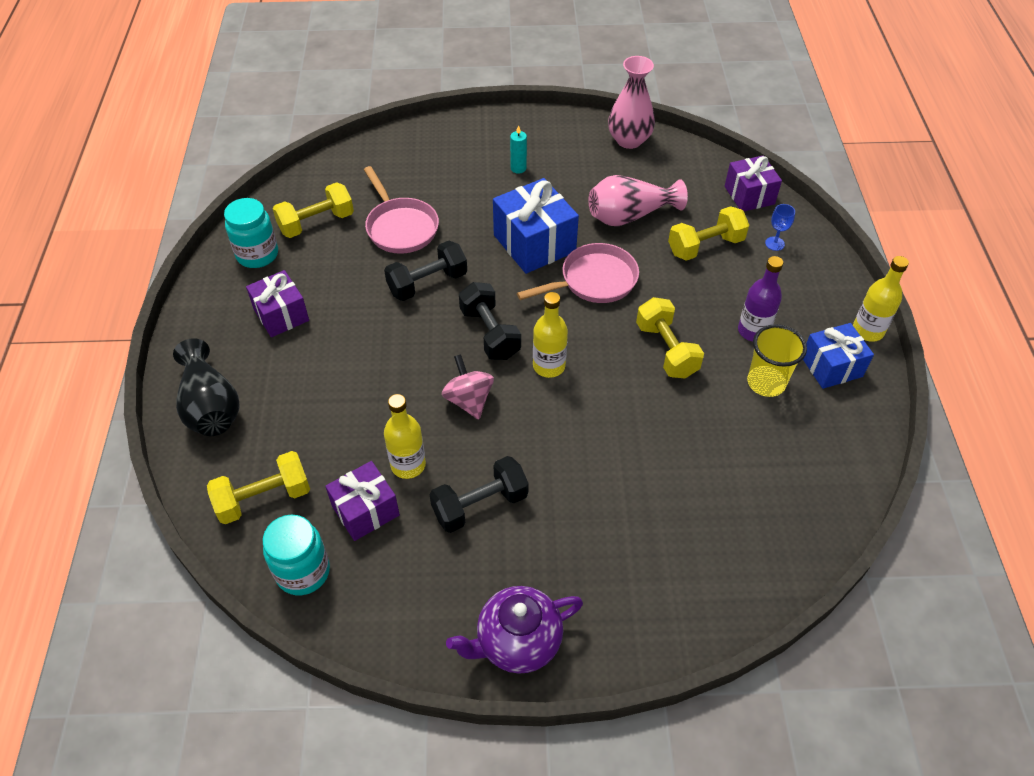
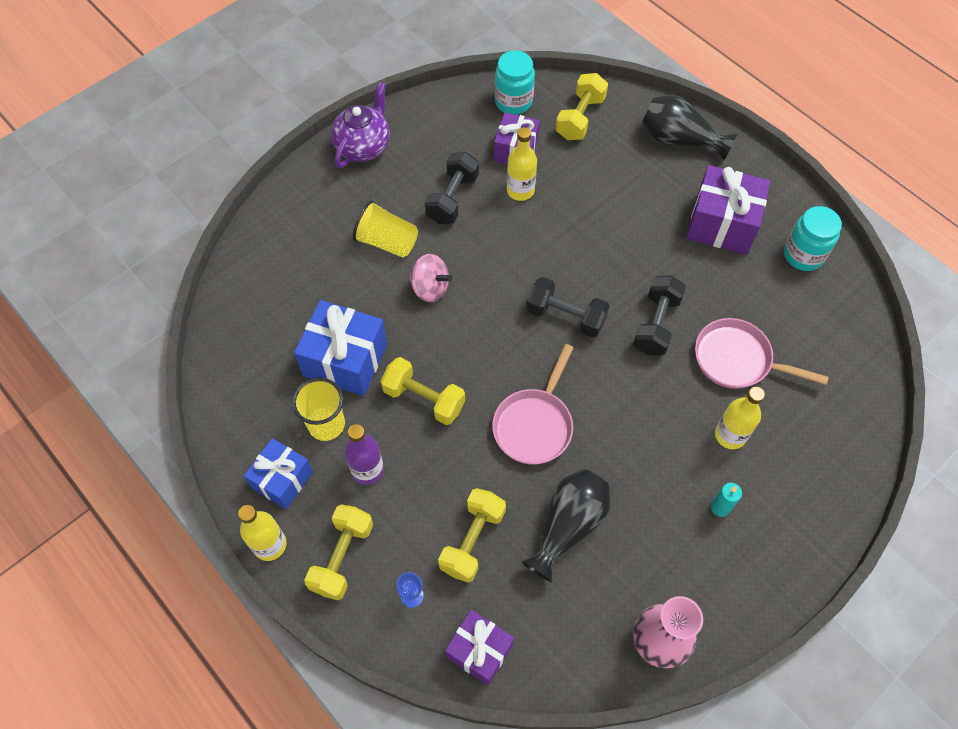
camera: 140 degrees right, 10 degrees up
(281, 315) = (722, 224): purple gift -> purple gift, size x1.52
(316, 223) = (802, 313): yellow dumbbell -> yellow dumbbell (342, 557)
(469, 400) = (527, 256): pink spinning top -> pink spinning top (430, 288)
(534, 243) = (617, 427): blue gift -> blue gift (345, 360)
(549, 366) = (498, 321): yellow bottle -> yellow bottle (730, 435)
(586, 506) = (387, 242): none -> yellow cup
(629, 216) = (568, 526): pink vase -> black vase

